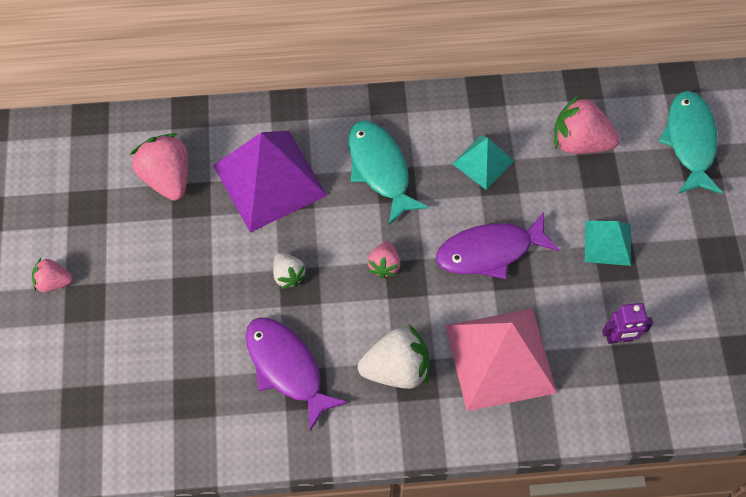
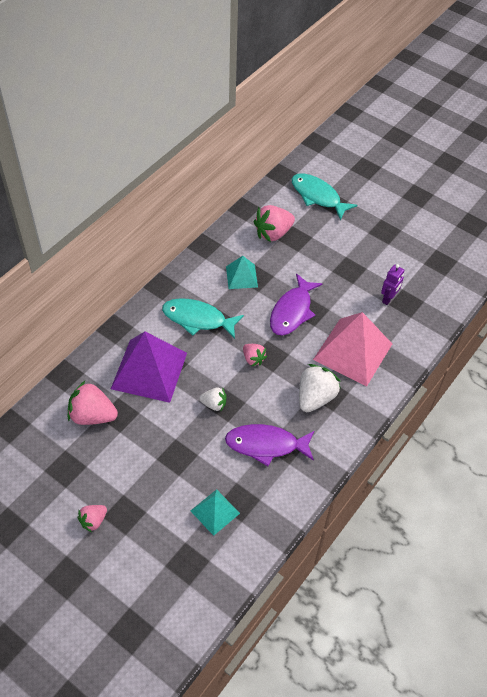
camera: 50 degrees left, 10 degrees down
(607, 243) = (336, 265): turquoise pyramid -> turquoise pyramid (215, 512)

